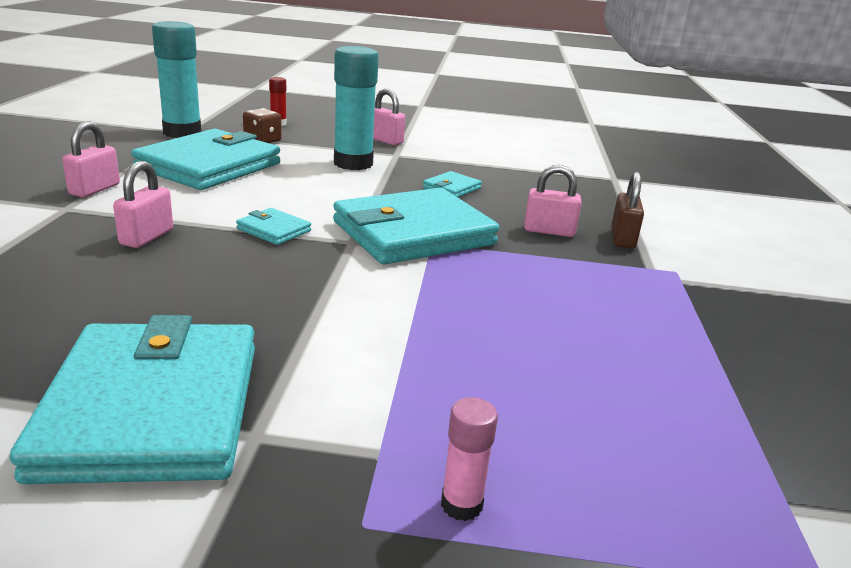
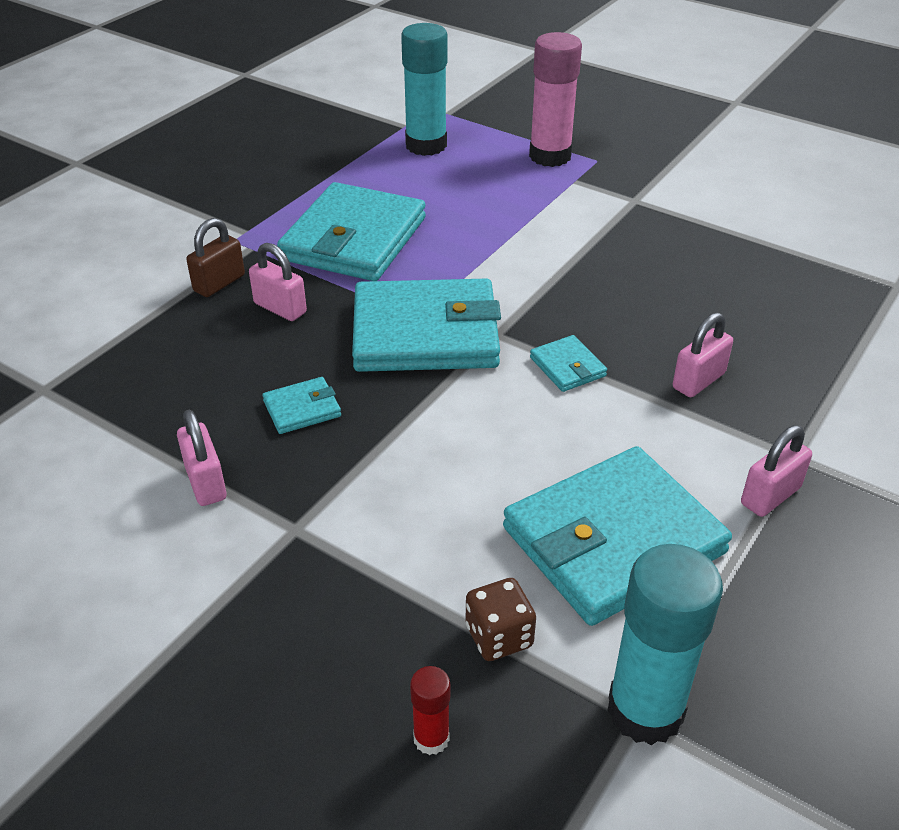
camera: 150 degrees left, 15 degrees up
(152, 408) = (687, 223): turquoise wallet -> turquoise wallet (354, 239)
(353, 163) = (388, 507): turquoise glue stick -> turquoise glue stick (426, 145)
(385, 140) = (268, 594): pink padlock -> pink padlock (206, 482)
(461, 504) = (550, 156): pink glue stick -> pink glue stick, size x2.15

